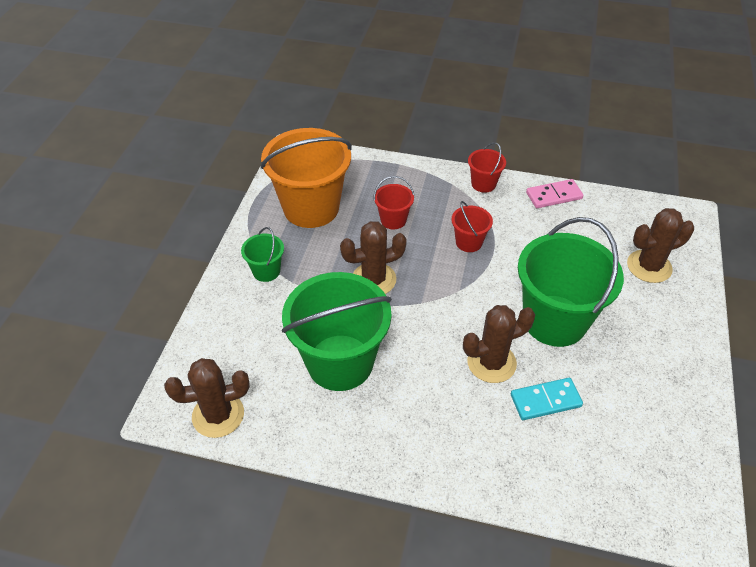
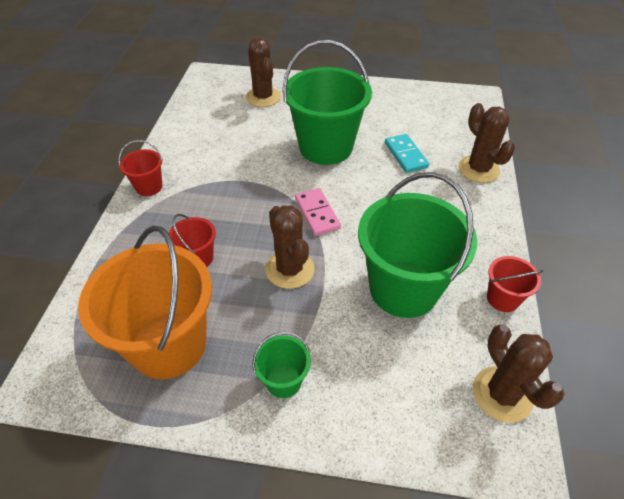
camera: 95 degrees left, 0 degrees up
(469, 242) = (235, 197): red bucket -> red bucket (502, 298)
(491, 363) = (377, 183): brown cactus -> brown cactus (478, 169)
(554, 196) = (174, 141): pink domino -> pink domino (317, 213)

